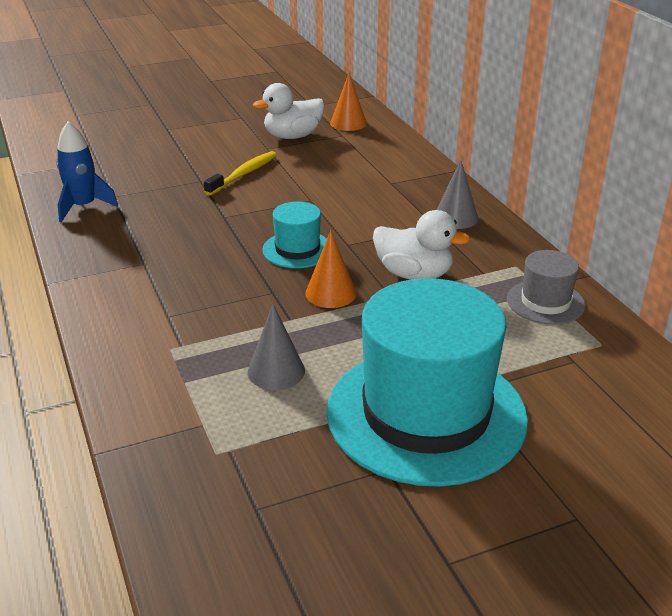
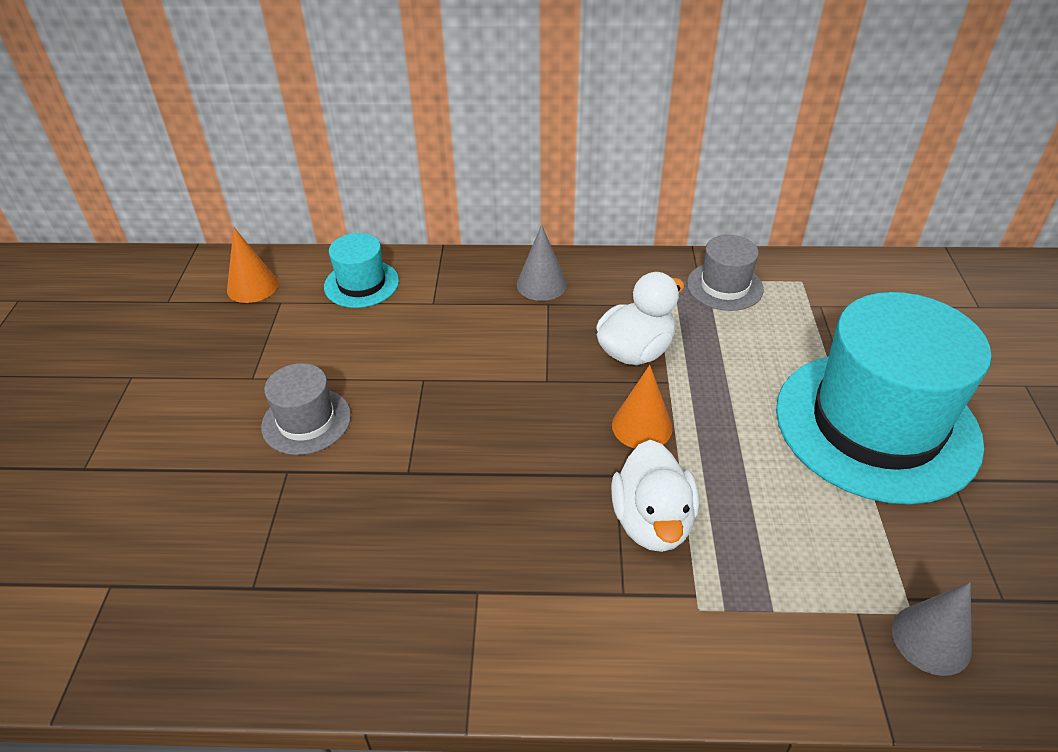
camera: 65 degrees left, 10 degrees up
(83, 207) = (256, 636): blue rocket -> none
(244, 174) = (306, 421): yellow toothbrush -> grey hat
(276, 371) = (775, 517): grey cone -> grey cone (931, 639)
(293, 136) = (241, 344): white duck -> white duck (652, 522)
(297, 249) = (534, 426): turquoise hat -> turquoise hat (361, 284)

